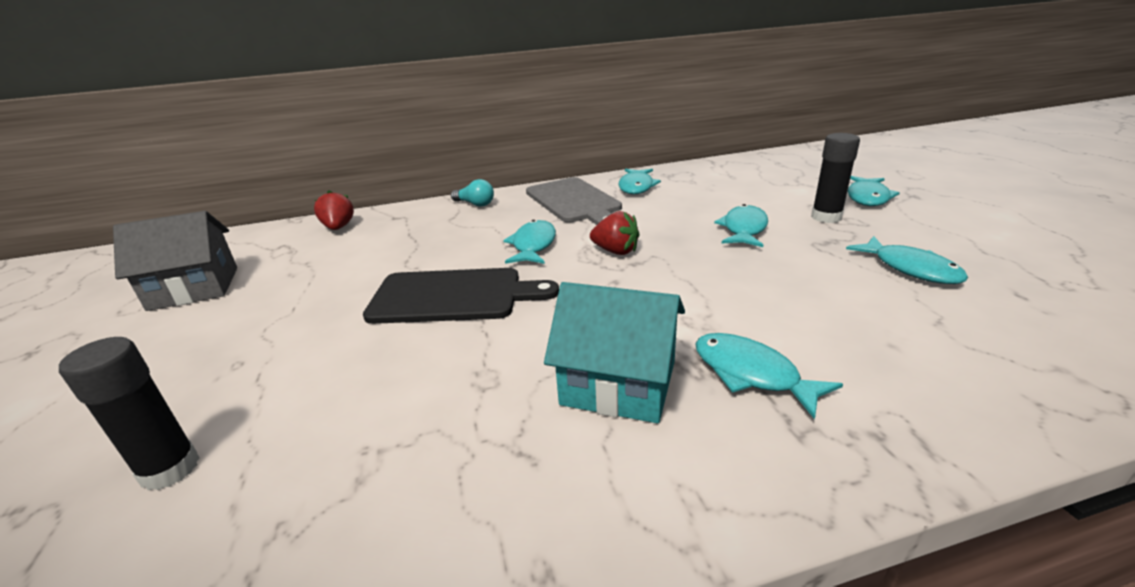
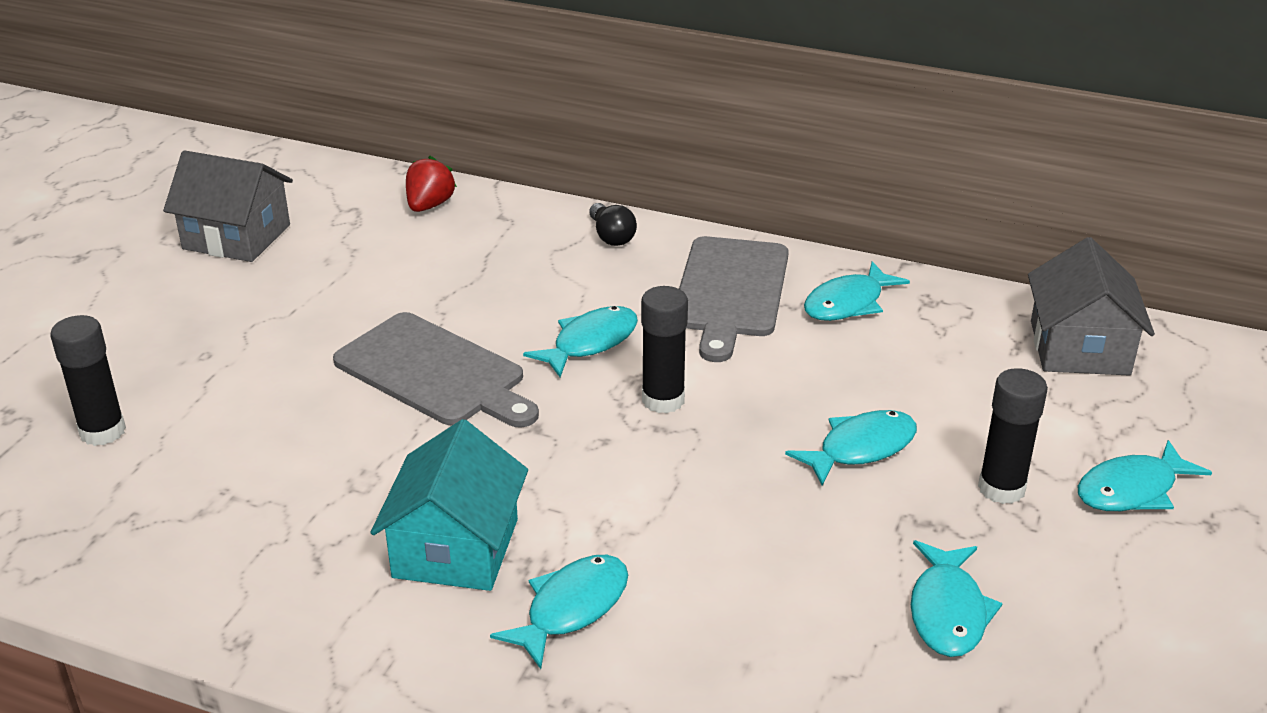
camera: 35 degrees right, 5 degrees up
(453, 296) = (435, 373): black cutting board -> grey cutting board
(475, 204) = (611, 236): turquoise light bulb -> black light bulb
(615, 251) = (663, 400): red strawberry -> black glue stick
(619, 383) = (456, 548): turquoise house -> turquoise house turned 45 degrees clockwise
(751, 374) = (571, 608): turquoise fish -> turquoise fish turned 45 degrees clockwise
(753, 167) = (1079, 348): none -> grey house

